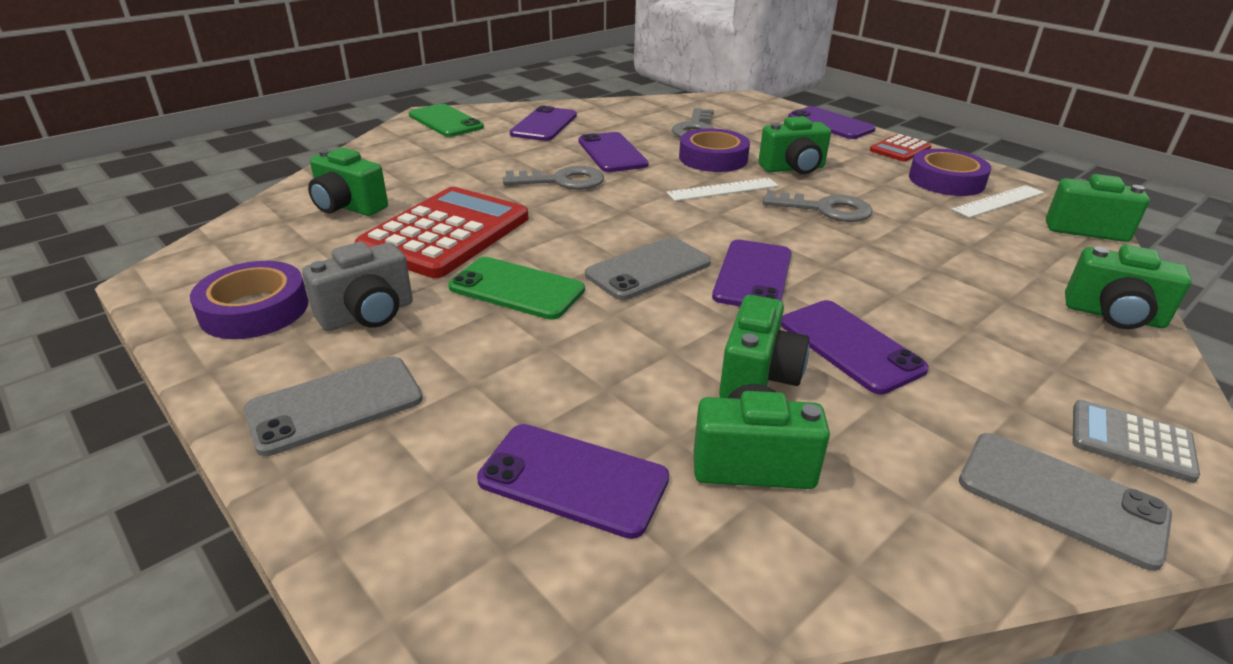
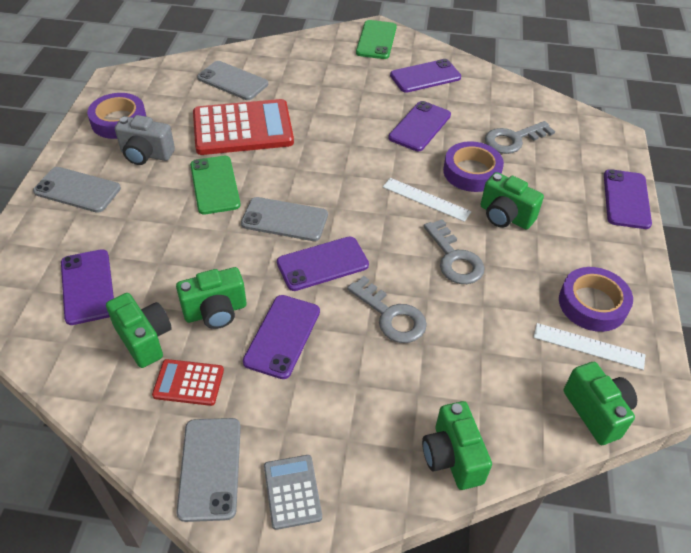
camera: 50 degrees right, 15 degrees up
(348, 207) = (232, 81): green camera -> grey phone
(562, 181) = (353, 130): grey key -> grey key (391, 315)
(900, 149) = (625, 257): red calculator -> red calculator (188, 383)

